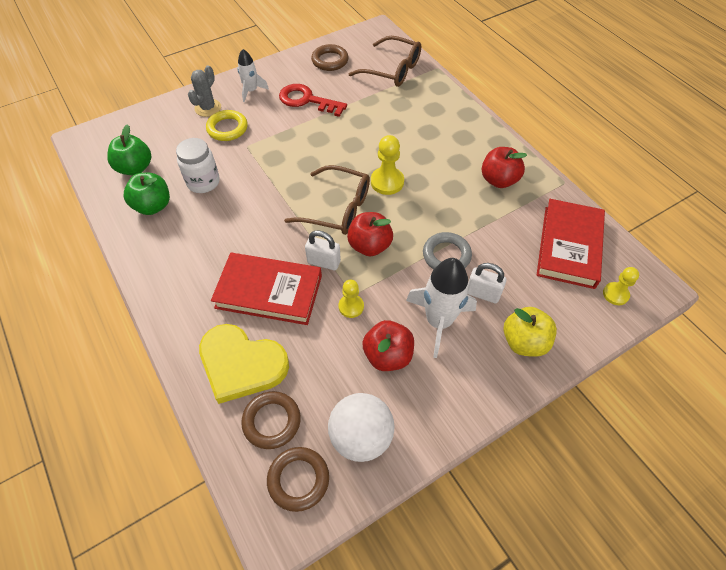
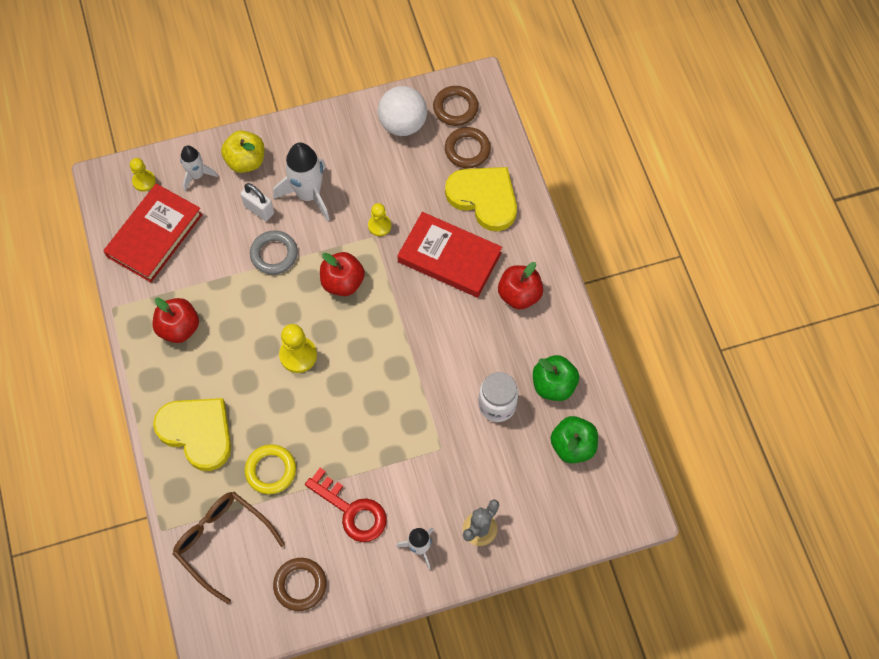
camera: 165 degrees left, 10 degrees up
(227, 128) = (460, 484): yellow ring -> yellow ring (271, 470)
(324, 262) = (392, 275): white padlock -> none
(337, 208) = (361, 334): brown glasses -> none
(388, 355) = (362, 177): red apple -> red apple (519, 295)
(443, 119) = (197, 432): none -> yellow heart
(566, 313) = (197, 175): none -> white rocket

